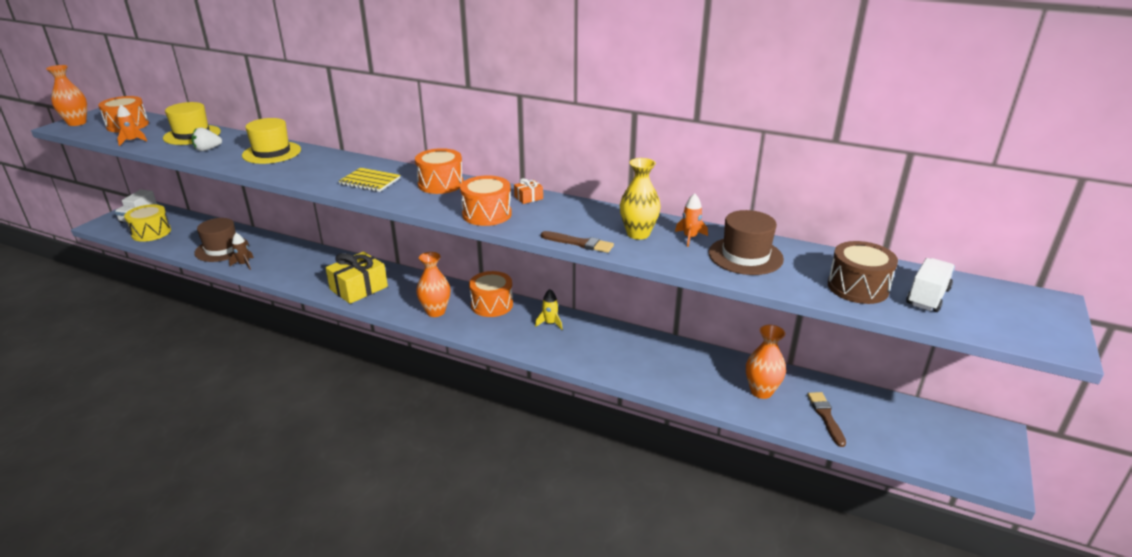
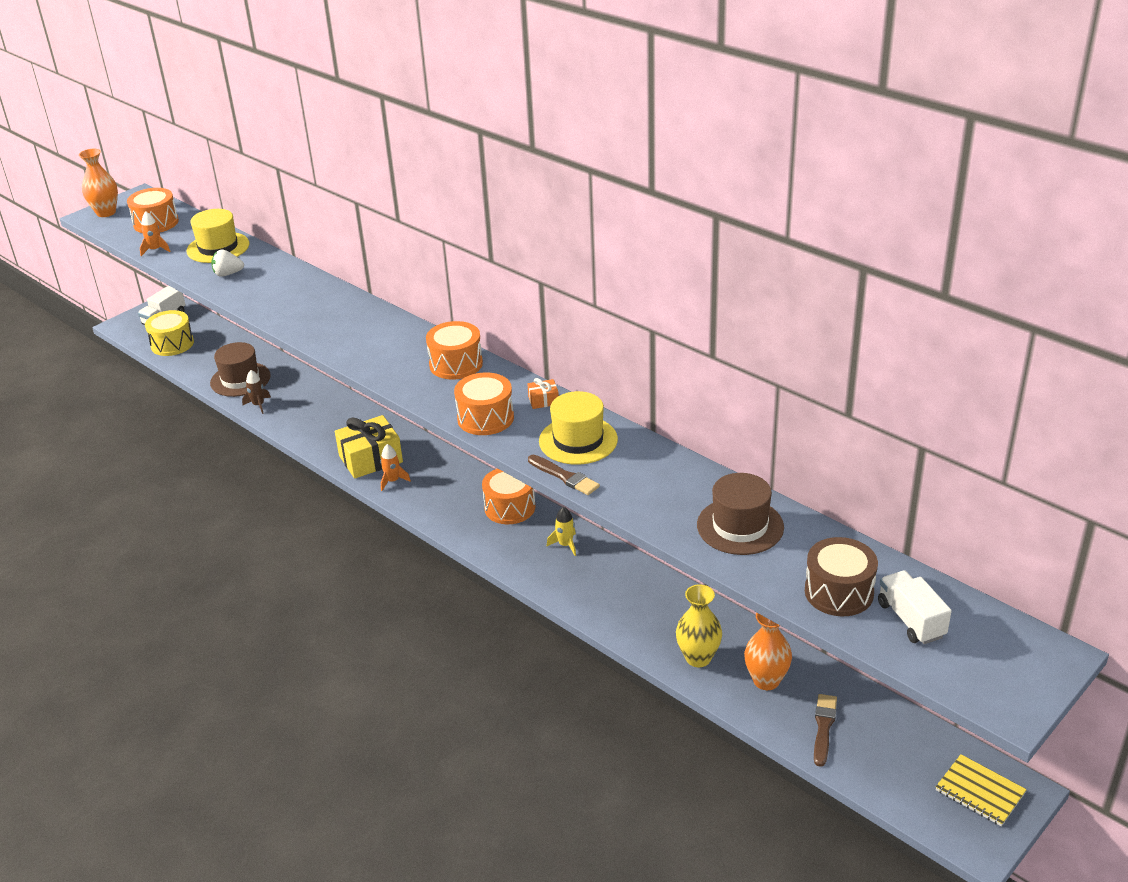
camera: 20 degrees right, 5 degrees up
(271, 153) = (293, 288): yellow hat -> yellow hat (578, 440)
(370, 181) = (381, 349): yellow notebook -> yellow notebook (980, 792)
(435, 311) = (443, 506): orange vase -> none
(638, 234) = (637, 474): yellow vase -> yellow vase (698, 658)
(690, 237) = (693, 489): orange rocket -> orange rocket (393, 481)
(927, 297) = (911, 620): white truck -> white truck turned 75 degrees counterclockwise

